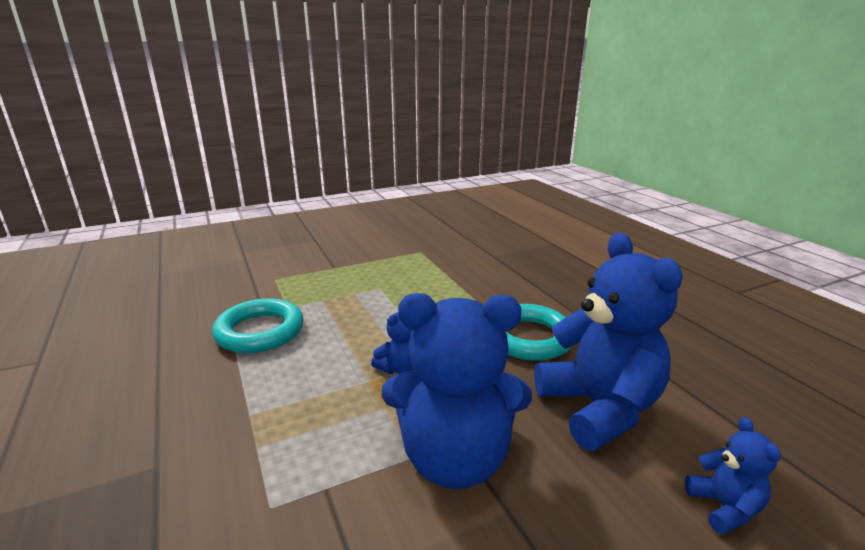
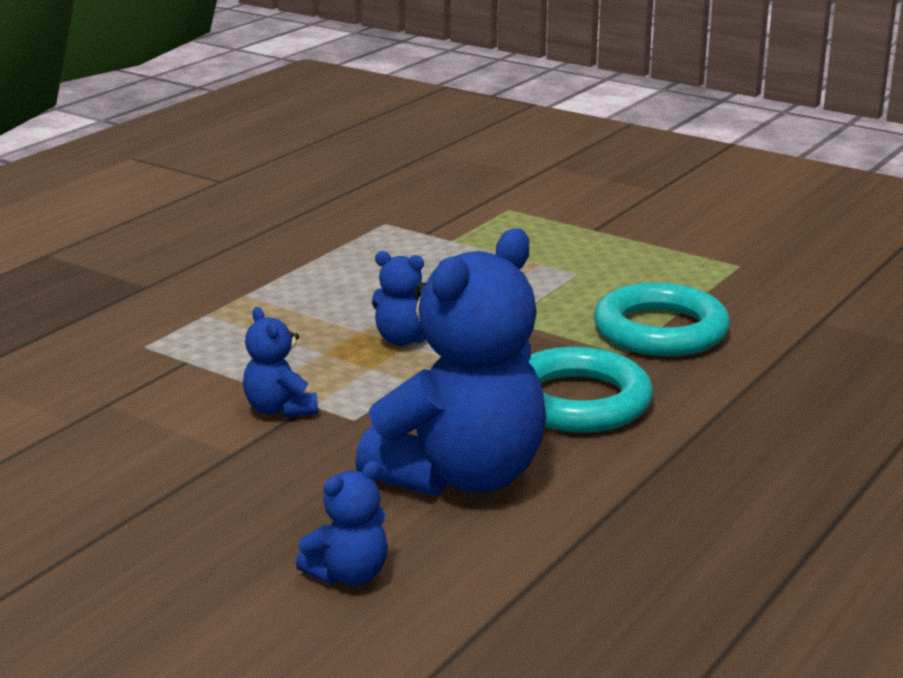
camera: 60 degrees right, 0 degrees up
(260, 331) = (383, 246): turquoise ring -> turquoise ring (660, 331)
(455, 459) = (280, 409): blue teddy bear -> blue teddy bear, size x0.45

